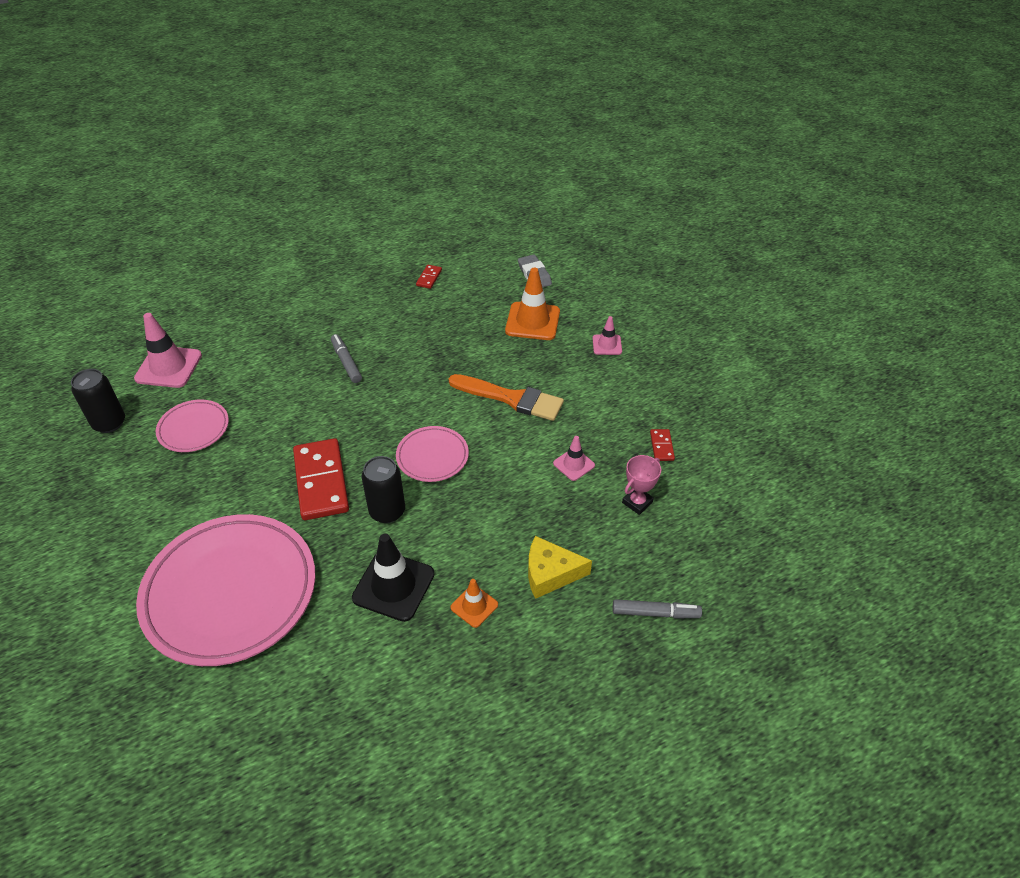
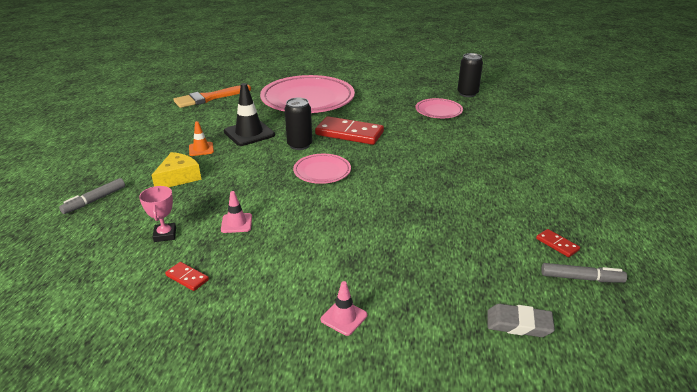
camera: 125 degrees right, 15 degrees down
(169, 367) = (507, 114): pink traffic cone -> none
(346, 362) = (457, 169): grey marker -> grey marker (581, 278)
(511, 398) = (338, 224): orange brush -> orange brush (209, 98)
(532, 321) = (430, 282): orange traffic cone -> none

